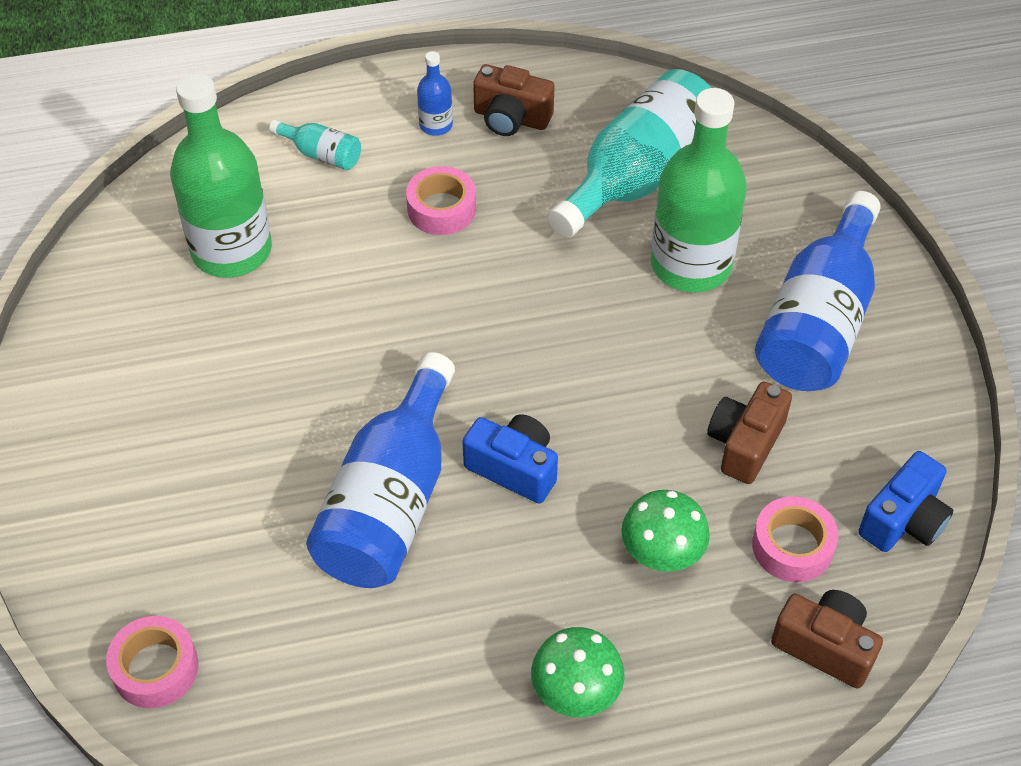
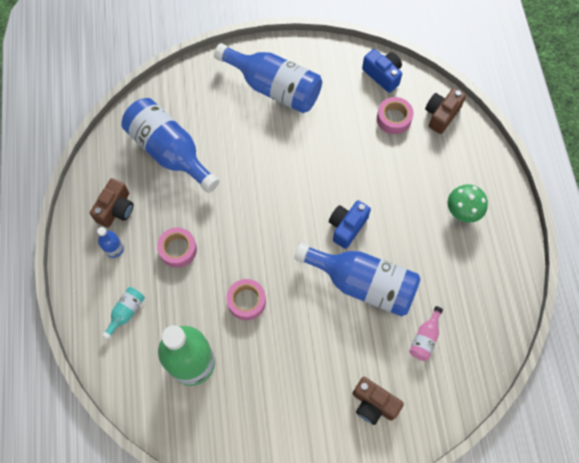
camera: 85 degrees left, 15 degrees up
(155, 668) = (449, 394): pink tape -> pink tape (246, 301)
(275, 620) = (425, 338): none -> pink bottle
(638, 176) = (170, 151): turquoise bottle -> blue bottle
(661, 555) = (396, 170): green mushroom -> none
(691, 264) = (232, 135): green bottle -> none
(745, 444) = (340, 128): brown camera -> brown camera (373, 404)

